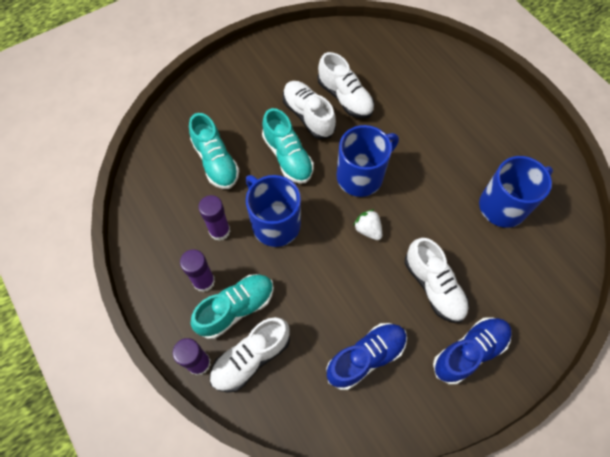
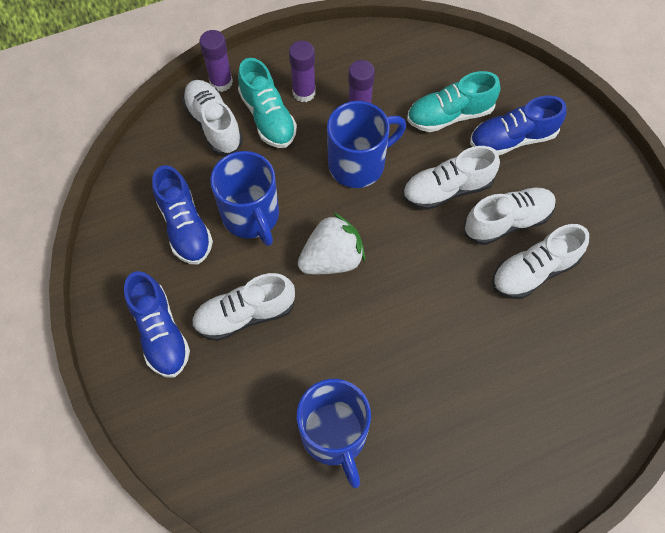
camera: 100 degrees right, 0 degrees up
(233, 117) = (512, 139): none -> blue shoe
(288, 157) = (447, 189): turquoise shoe -> white shoe
(361, 176) = (407, 267): blue mug -> blue mug (251, 216)
(368, 229) = (332, 259): white strawberry -> white strawberry, size x1.76

